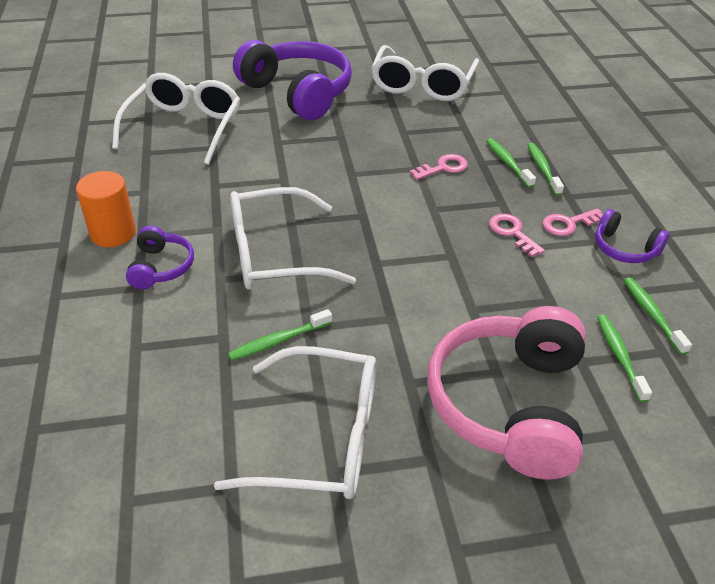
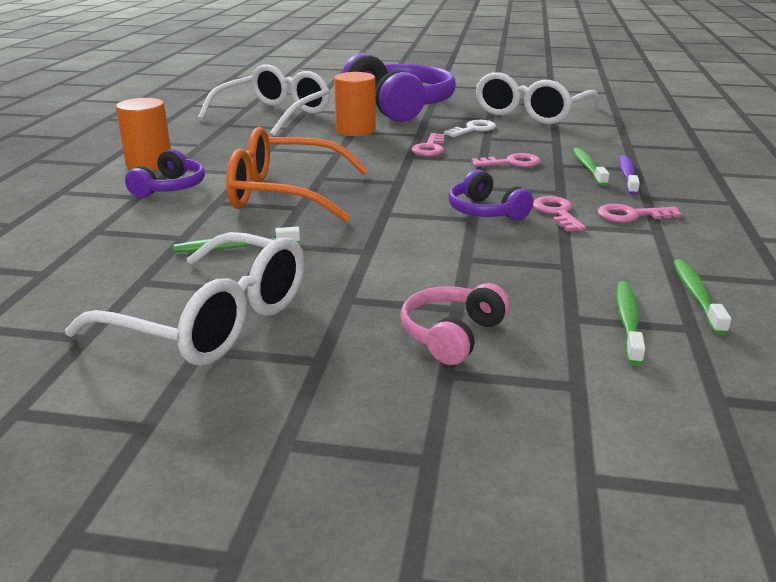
camera: 20 degrees right, 15 degrees down
(274, 254) = (284, 194): white glasses -> orange glasses
(279, 141) = (355, 130): none -> orange cylinder
(363, 158) = (430, 148): none -> pink key
(385, 120) = (473, 129): none -> white key
(509, 404) = (451, 335): pink headphones -> pink headphones, size x0.48
(543, 169) = (627, 176): green toothbrush -> purple toothbrush
(624, 249) = (692, 241): purple headphones -> purple headphones (485, 211)

